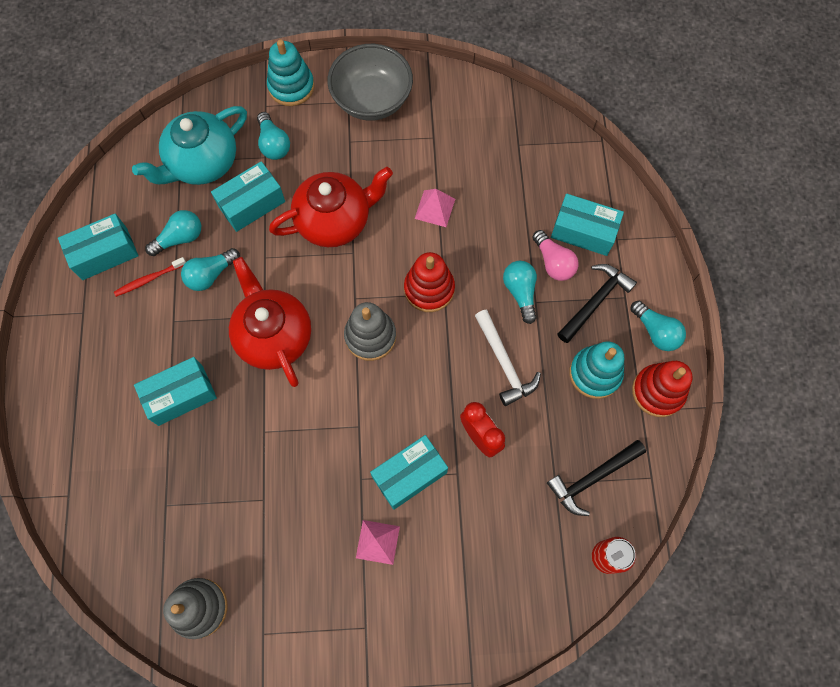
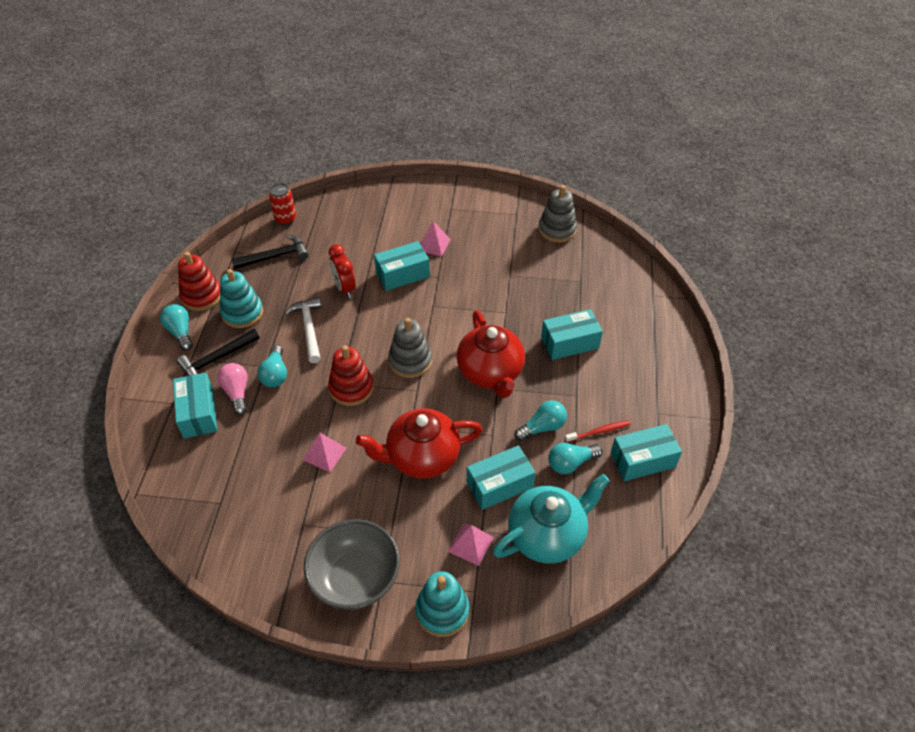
camera: 170 degrees left, 20 degrees down
(273, 144) = (471, 544): turquoise light bulb -> pink pyramid
(583, 232) = (198, 413): turquoise box -> turquoise box turned 45 degrees clockwise

